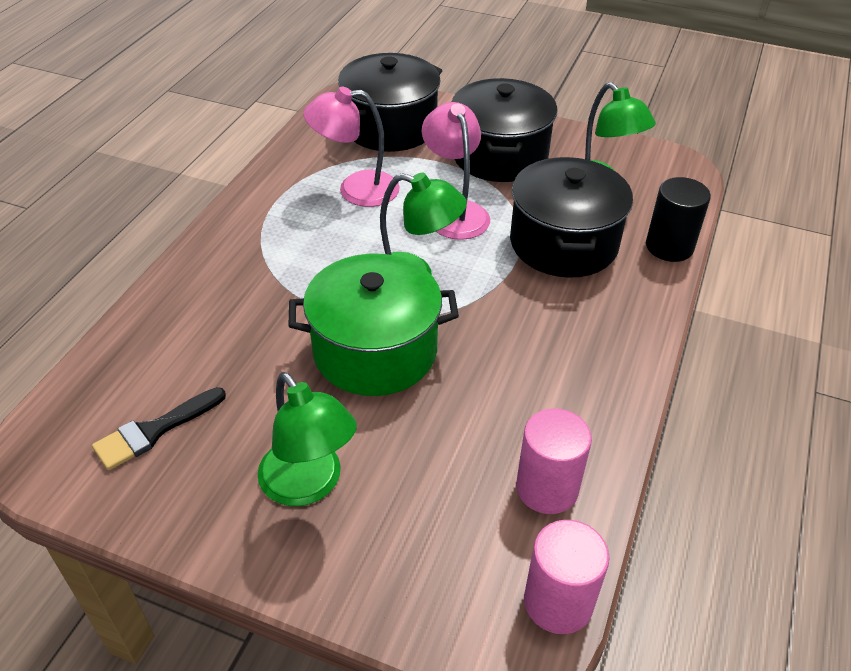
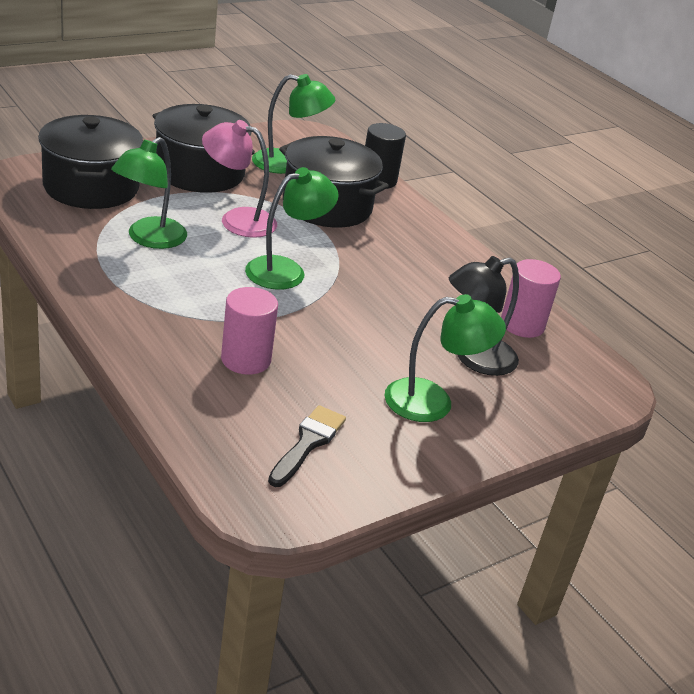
camera: 60 degrees left, 10 degrees down
(154, 431) = (308, 443): black brush -> black brush turned 150 degrees counterclockwise
(356, 190) = (149, 239): pink lamp -> green lamp
(375, 351) = (339, 320): green pot -> none
(426, 480) = (474, 359): none -> black lamp
(558, 602) = (600, 364): pink cylinder -> pink cylinder (246, 359)

